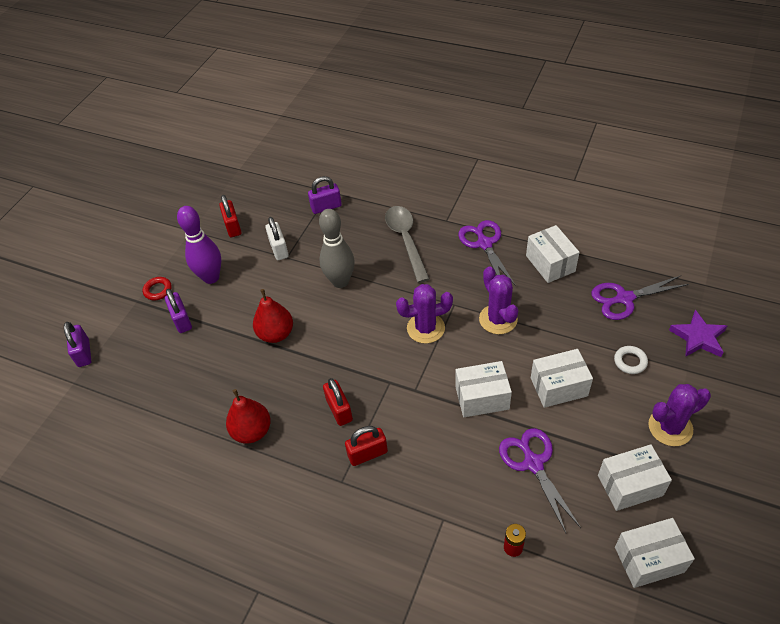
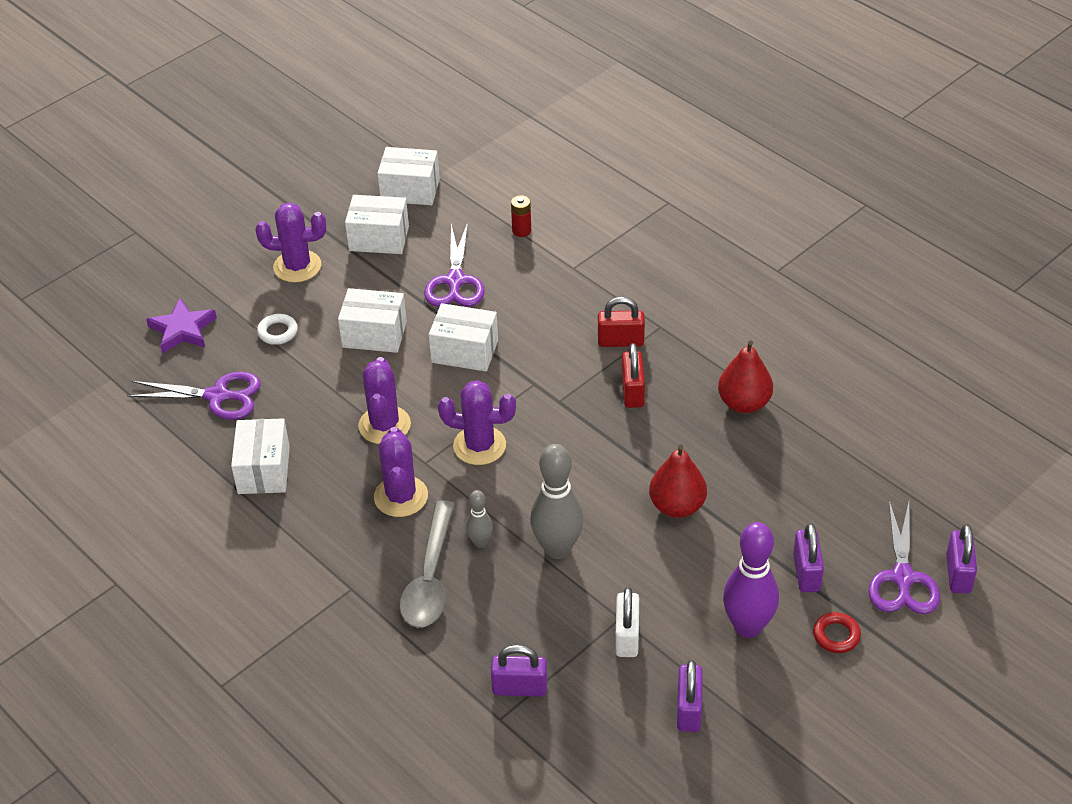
camera: 160 degrees left, 5 degrees down
(233, 227) = (688, 710): red padlock -> purple padlock
(388, 269) = (480, 542): none -> grey bowling pin
(454, 278) = (401, 496): none -> purple cactus
(484, 244) = (325, 530): purple scissors -> purple scissors (902, 578)

